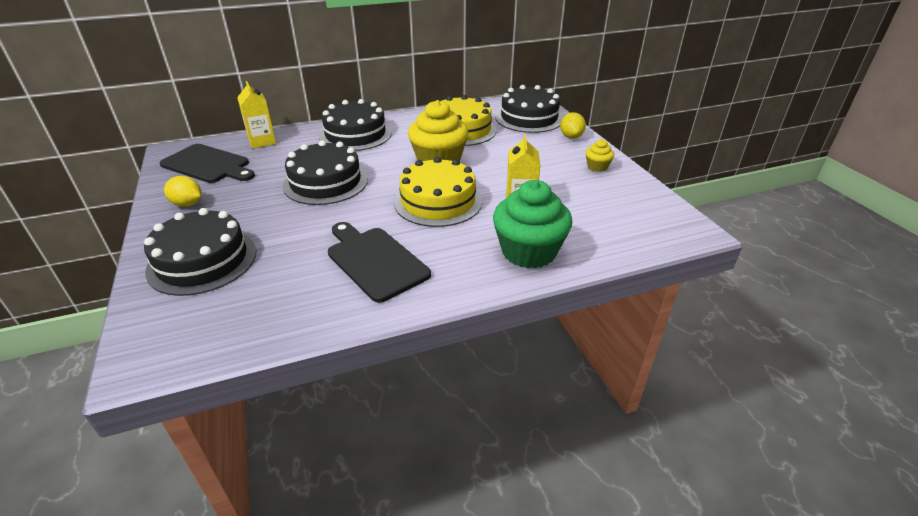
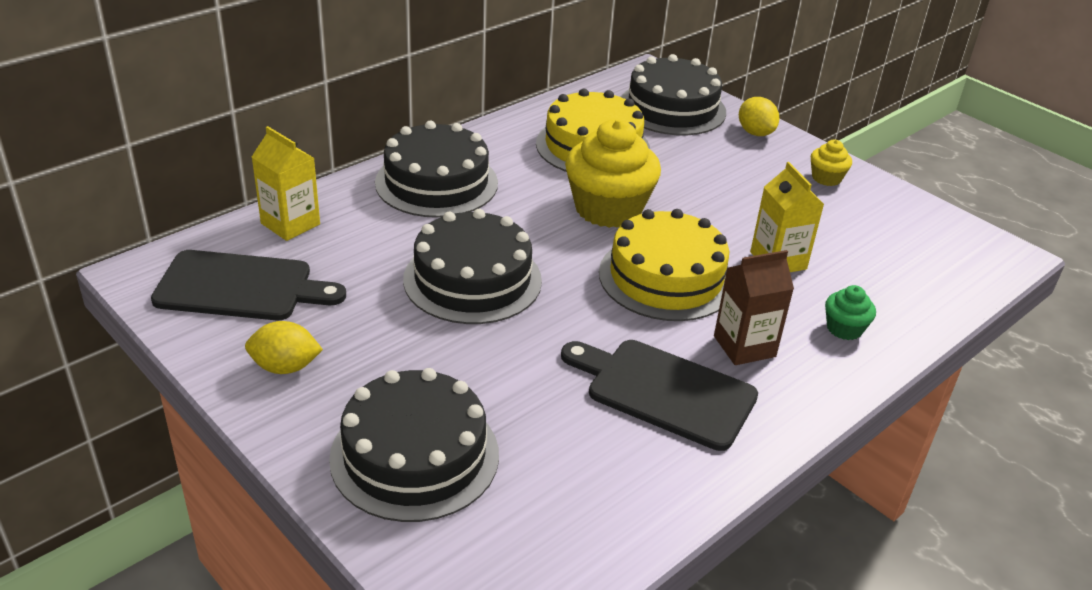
camera: 25 degrees left, 0 degrees up
(450, 247) = (744, 346): none -> brown carton
(528, 251) = (844, 328): green cupcake -> green cupcake, size x0.47

